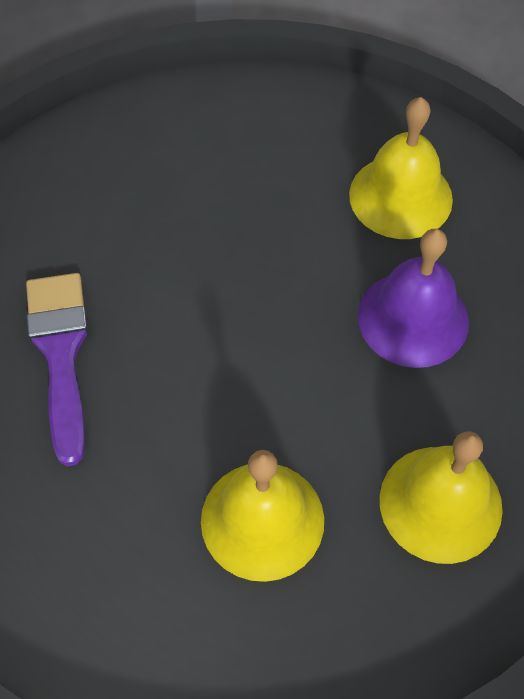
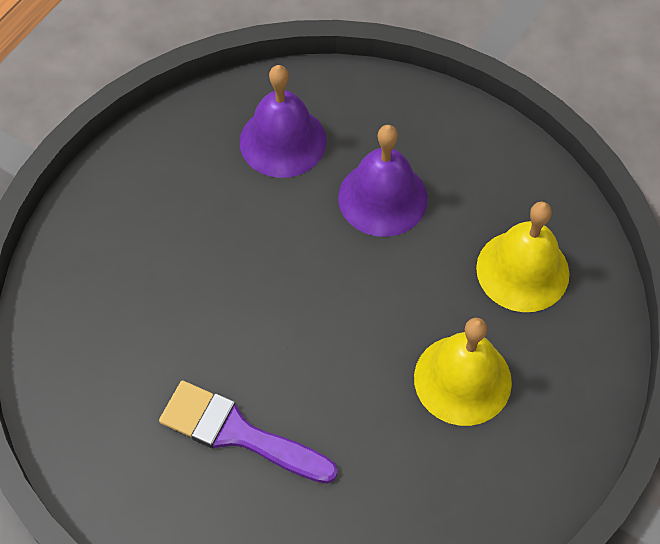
camera: 55 degrees left, 0 degrees up
(400, 196) = (283, 141): yellow bell -> purple bell

